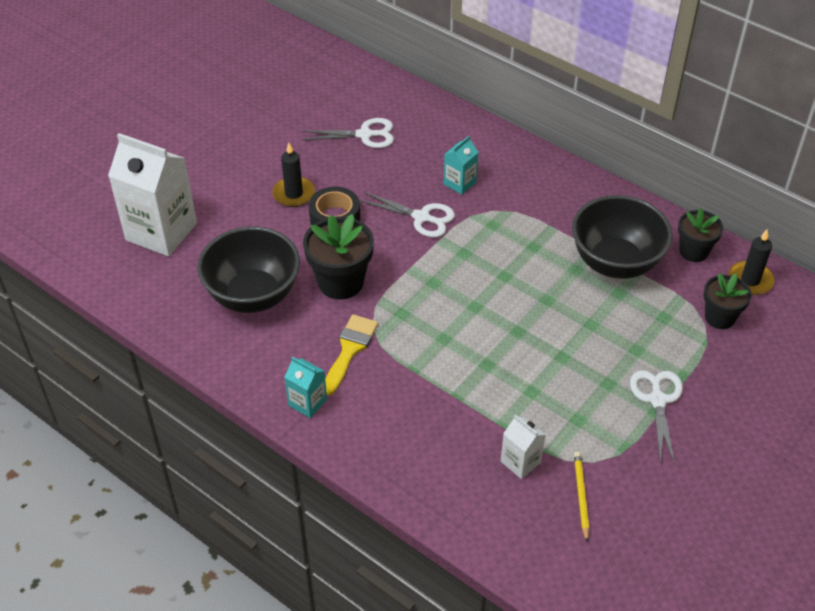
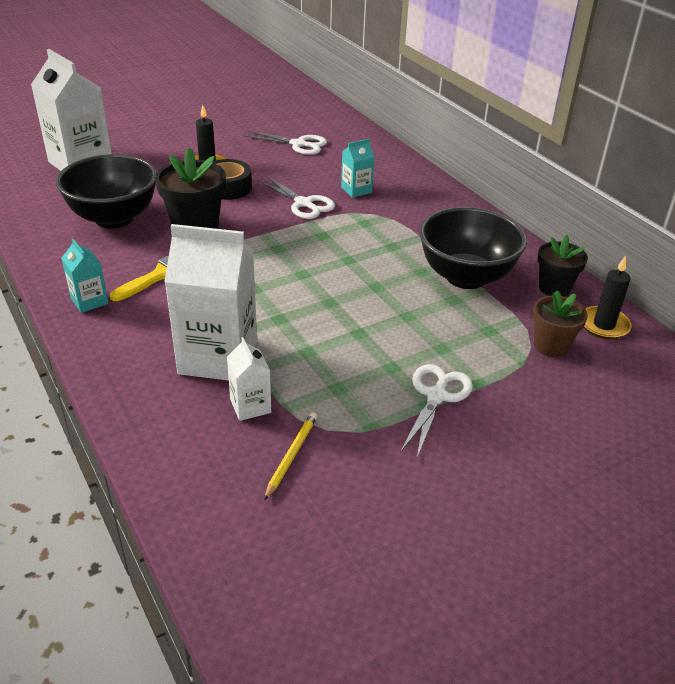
camera: 20 degrees right, 10 degrees down
(462, 423) = (218, 357): none -> white carton
(719, 317) = (551, 346): black flower pot -> brown flower pot

